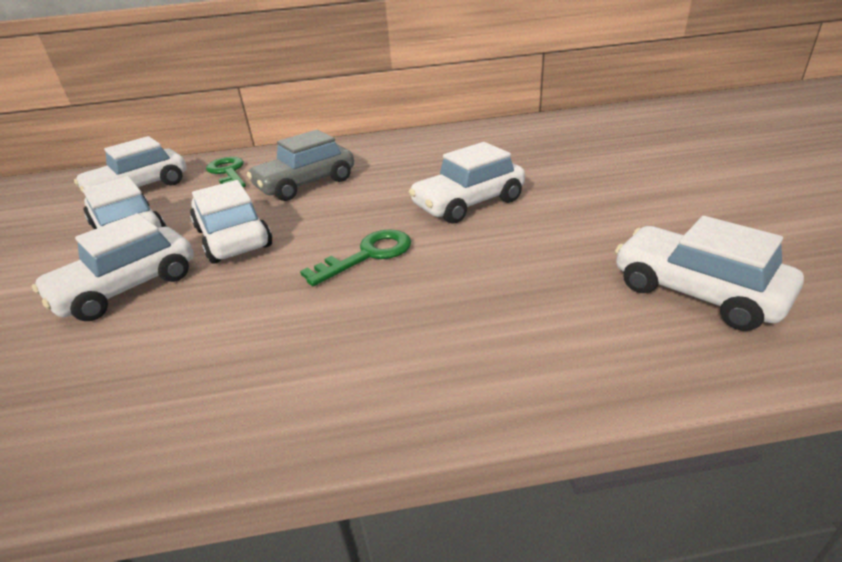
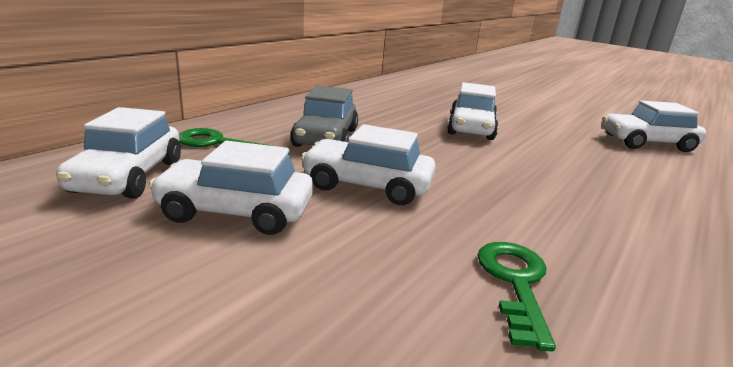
camera: 50 degrees left, 10 degrees down
(127, 287) = (373, 248): white car -> none
(368, 255) = (491, 168): green key -> green key (515, 283)

